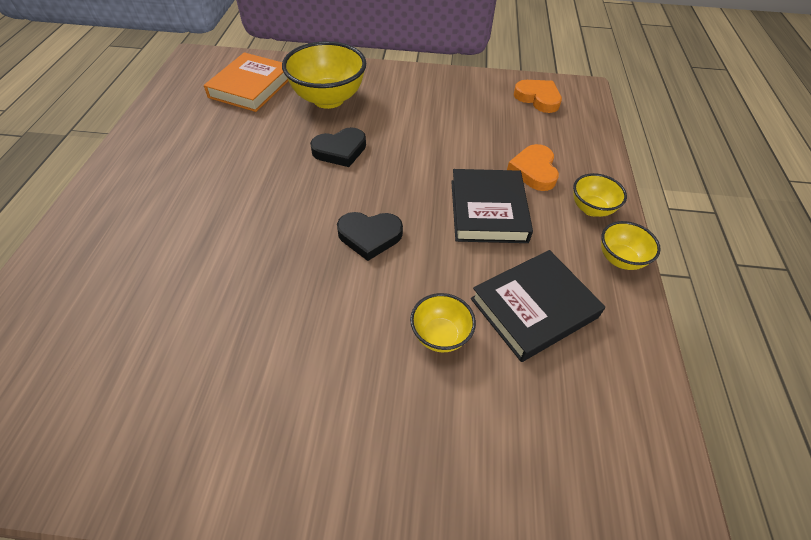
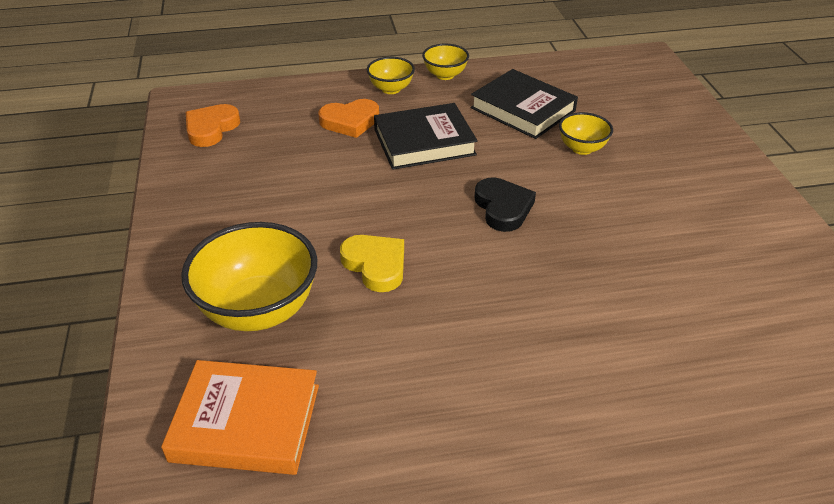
camera: 105 degrees left, 10 degrees down
(340, 150) = (375, 265): black heart -> yellow heart

